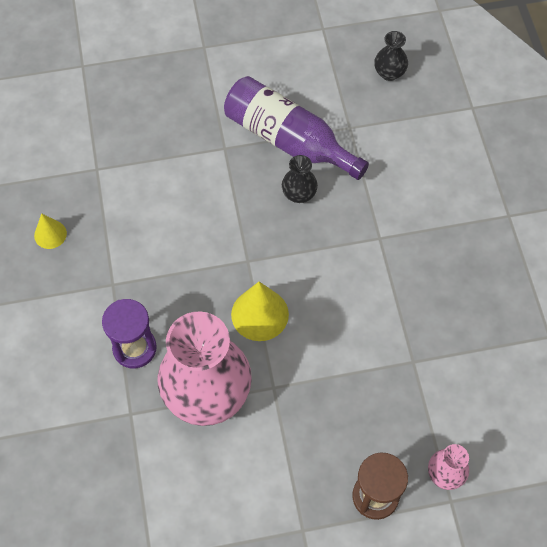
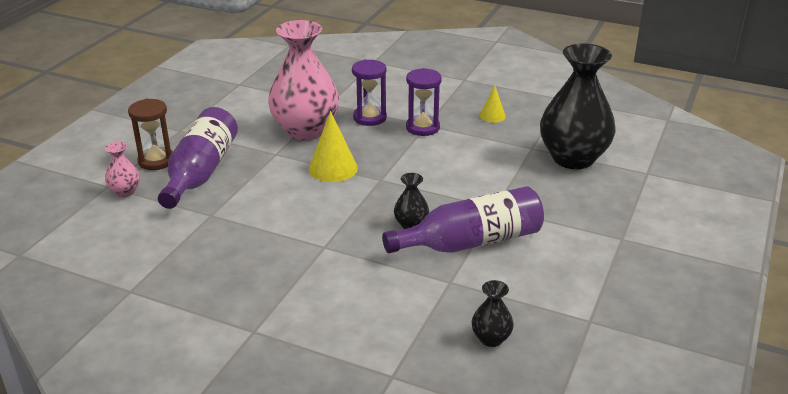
camera: 125 degrees right, 30 degrees down
(94, 128) = (573, 158): none -> black vase
(121, 284) = (422, 127): none -> purple hourglass
(359, 431) = (201, 172): none -> purple bottle

